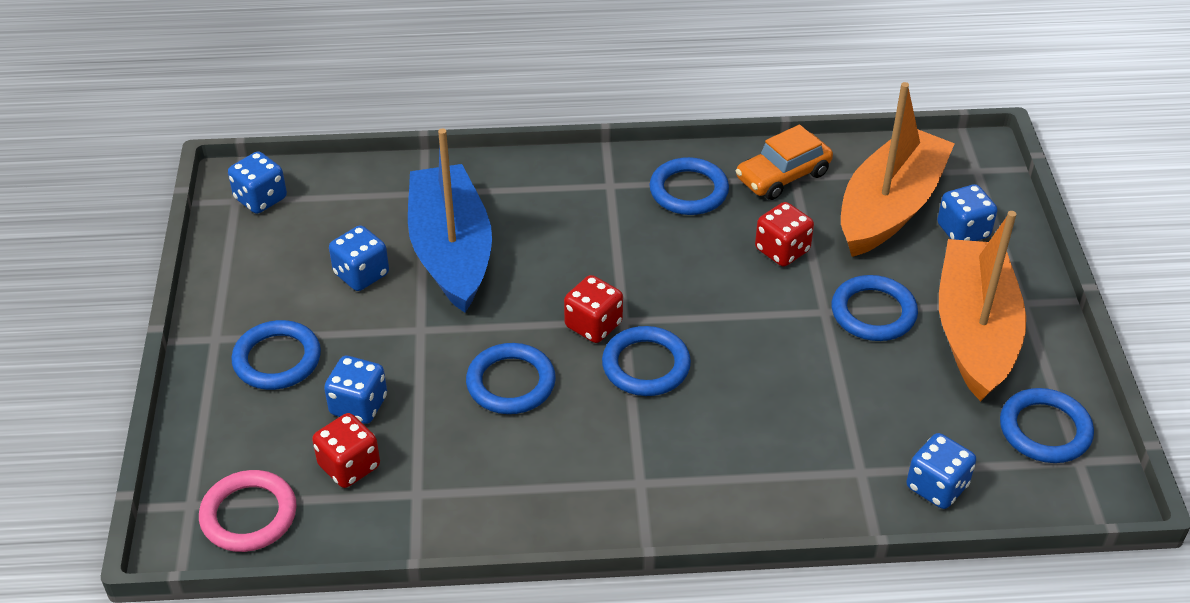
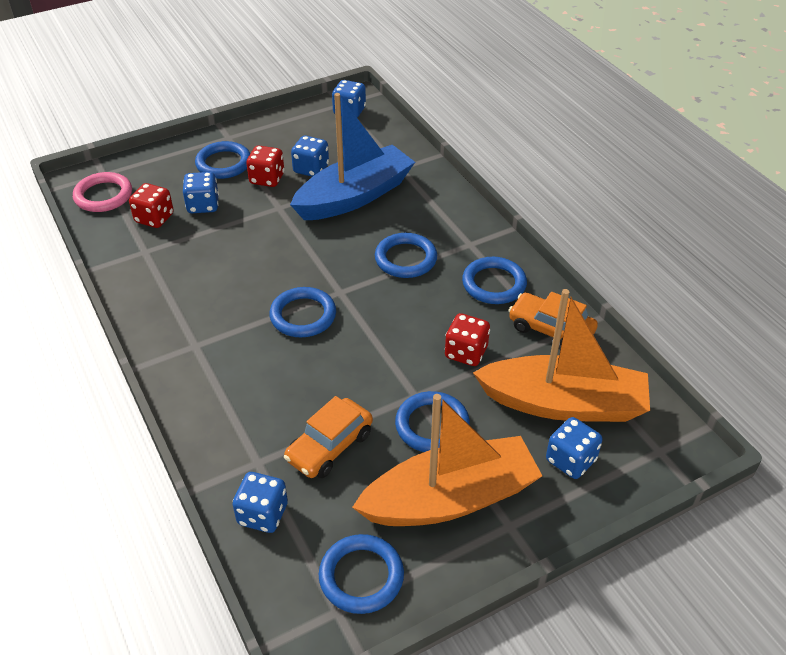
camera: 65 degrees right, 0 degrees up
(511, 383) = (253, 259): blue ring -> blue ring (405, 259)
(593, 325) = (326, 279): red dice -> red dice (267, 179)
(865, 403) = (329, 446): none -> orange car

